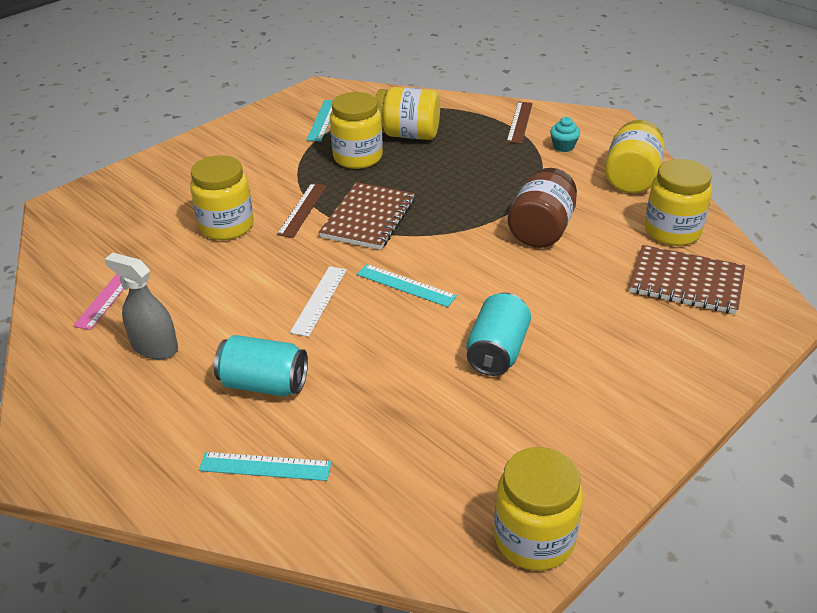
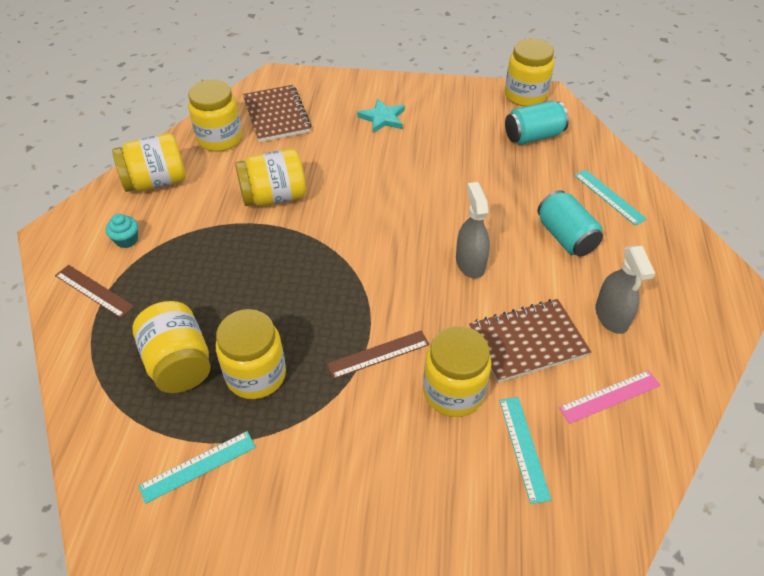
camera: 130 degrees left, 10 degrees up
(319, 300) = (470, 263): white ruler -> grey spray bottle
(368, 218) = (349, 300): brown notebook -> brown notebook (527, 341)
(406, 285) = (407, 230): turquoise ruler -> turquoise ruler (523, 448)
(497, 351) = (422, 159): turquoise can -> turquoise can (533, 136)
(519, 122) = (94, 291): brown ruler -> brown ruler turned 60 degrees clockwise
(541, 230) = (274, 197): brown jar -> yellow jar
(607, 360) = (382, 118): none -> turquoise star

